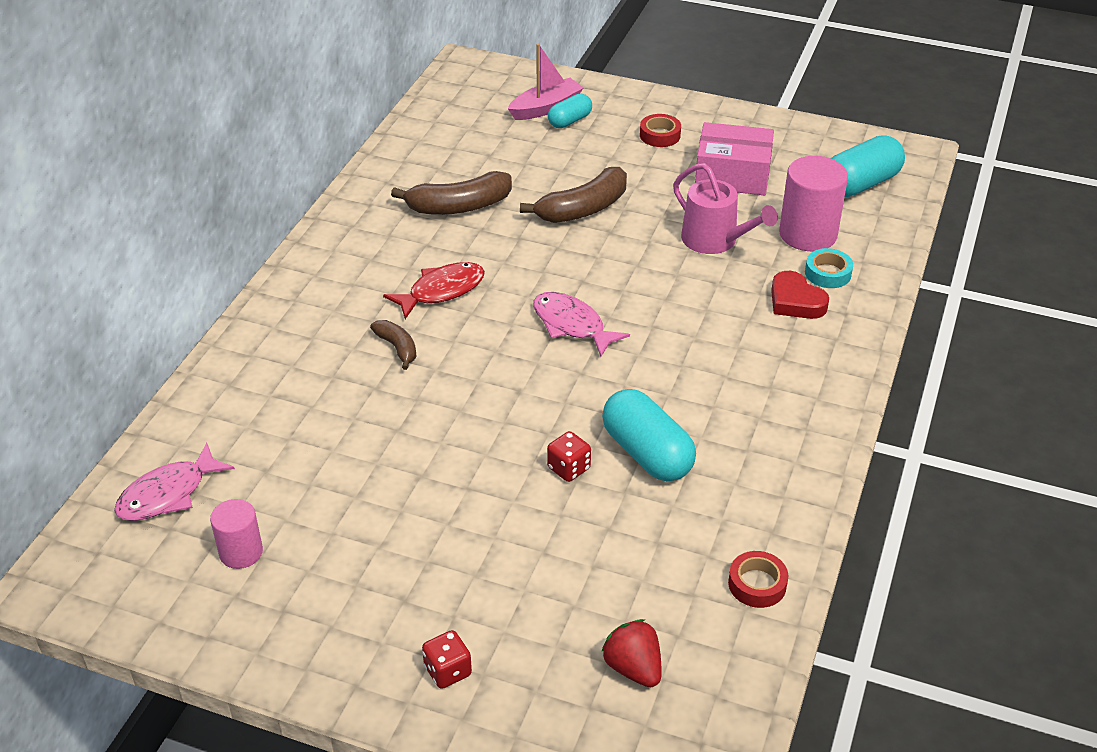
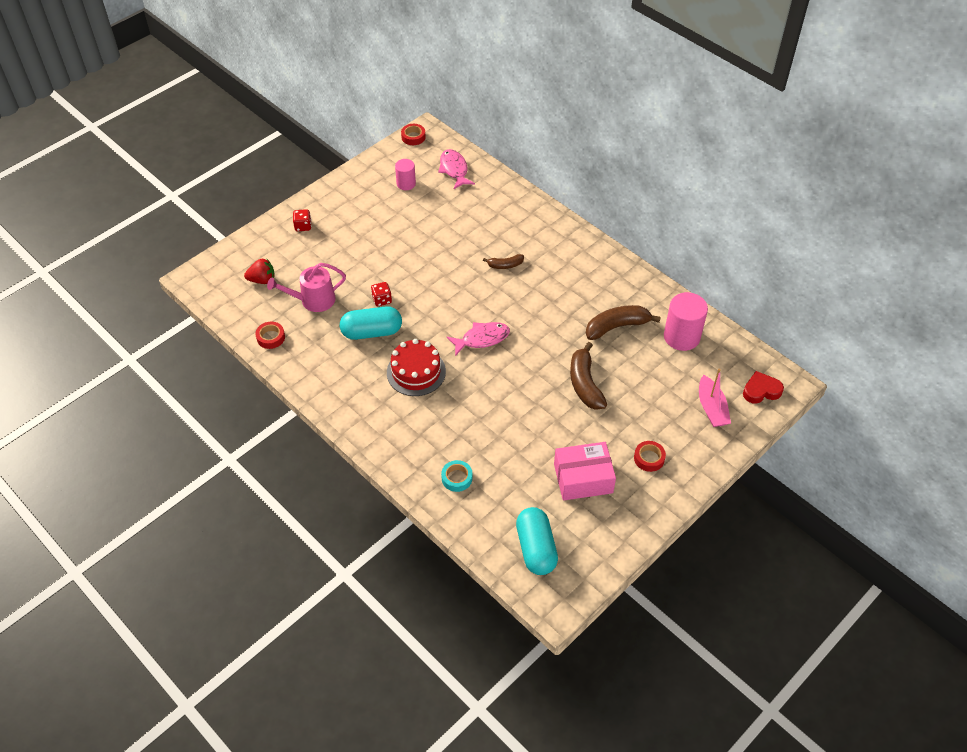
camera: 115 degrees right, 10 degrees up
(79, 598) = (413, 137): none -> red tape
(441, 291) = (541, 295): red fish -> none
(459, 207) = (617, 327): brown banana -> brown banana turned 60 degrees clockwise
(570, 121) = (689, 415): turquoise capsule -> none
(687, 372) = (416, 372): none -> red cake
(715, 240) = (519, 436): pink watering can -> pink watering can (313, 300)
(732, 175) = (583, 478): pink box -> pink box turned 45 degrees clockwise
(795, 301) = (442, 448): red heart -> red heart (761, 390)
(808, 234) = (499, 488): pink cylinder -> pink cylinder (681, 337)

